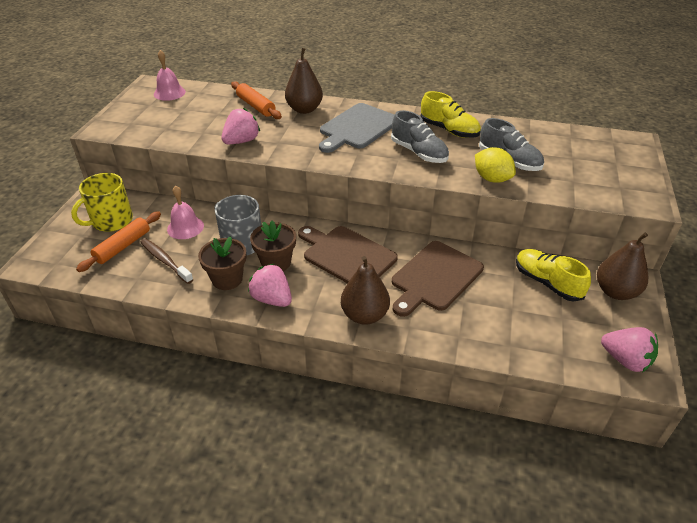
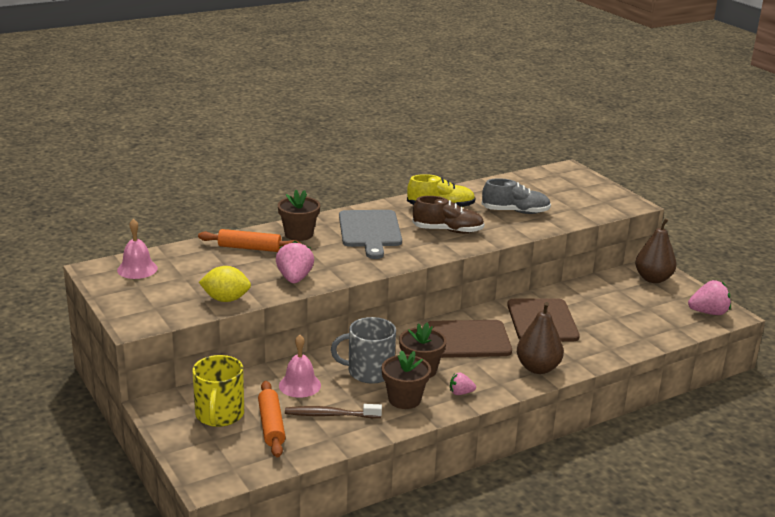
camera: 45 degrees left, 15 degrees down
(272, 299) = (460, 393): pink strawberry -> pink strawberry, size x0.56
(304, 109) = (299, 234): brown pear -> brown flower pot
(419, 153) = (448, 231): grey shoe -> brown shoe
(492, 179) = (524, 228): yellow lemon -> yellow lemon (226, 299)
(547, 283) = (611, 292): yellow shoe -> none

